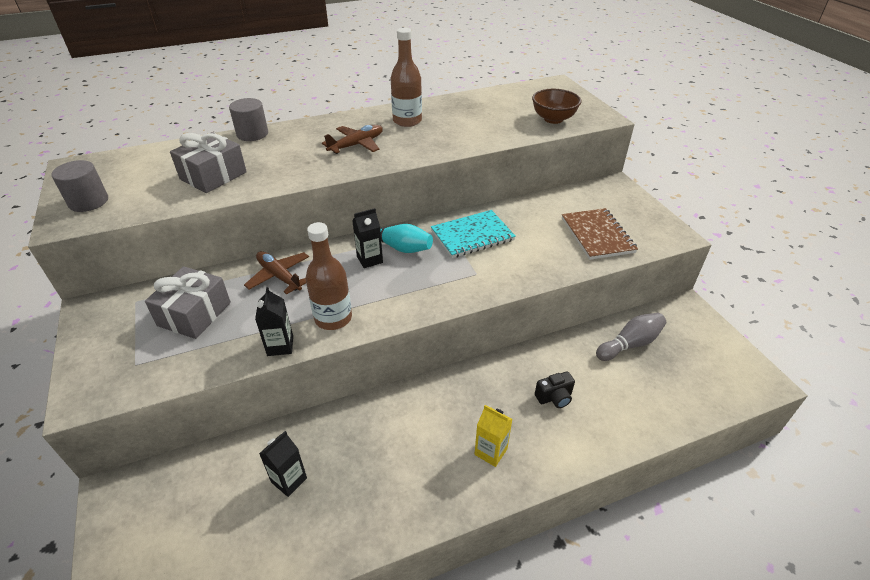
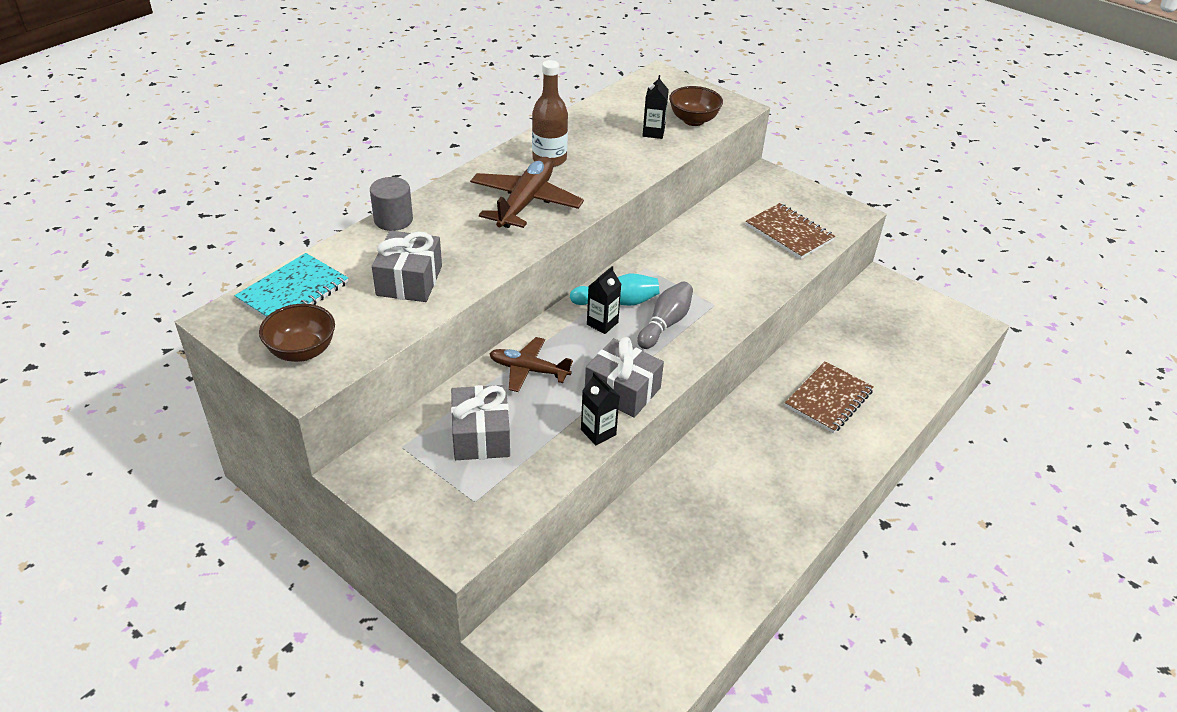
camera: 30 degrees left, 0 degrees up
(88, 202) = (302, 351): grey cylinder -> brown bowl
(289, 480) = (663, 555): black carton -> black carton (653, 132)
(333, 318) = (622, 390): brown bottle -> grey gift
(356, 145) = (525, 202): brown plane -> brown plane, size x1.58
(472, 235) = (678, 268): turquoise notebook -> turquoise notebook (293, 292)
(490, 451) = (811, 462): yellow carton -> none
(554, 397) = (828, 399): black camera -> brown notebook
(630, 344) = (856, 330): grey bowling pin -> grey bowling pin (665, 324)

